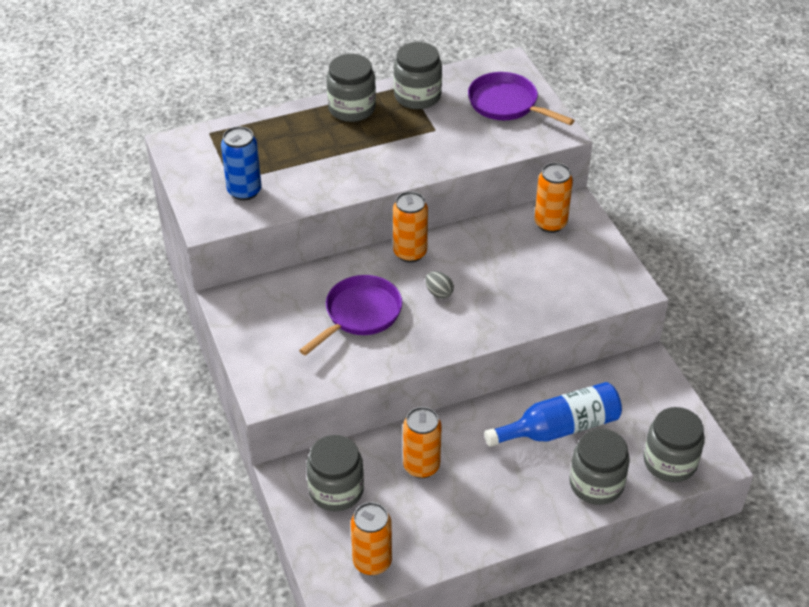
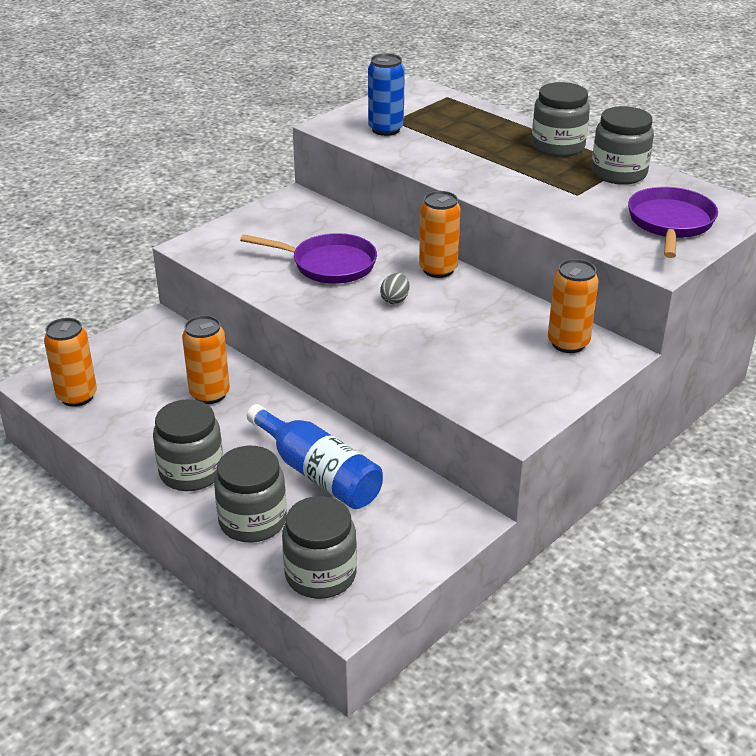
camera: 65 degrees right, 10 degrees down
(336, 490) = (153, 353): grey jar -> grey jar (191, 472)

